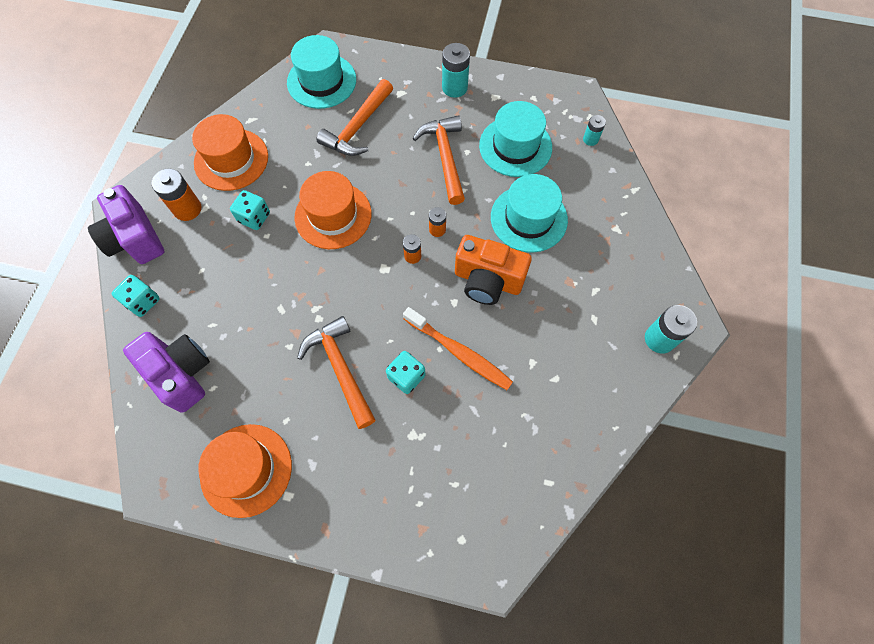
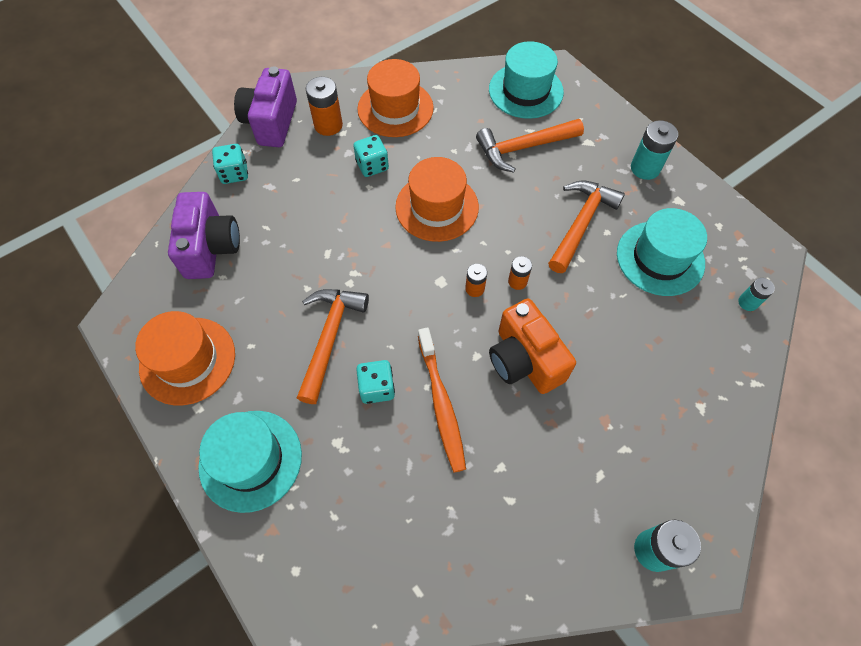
camera: 40 degrees right, 5 degrees down
(528, 218) = (615, 332): turquoise hat -> turquoise hat (250, 460)

